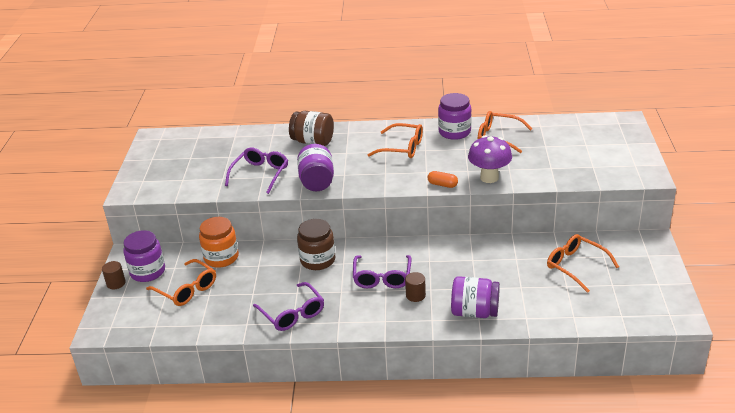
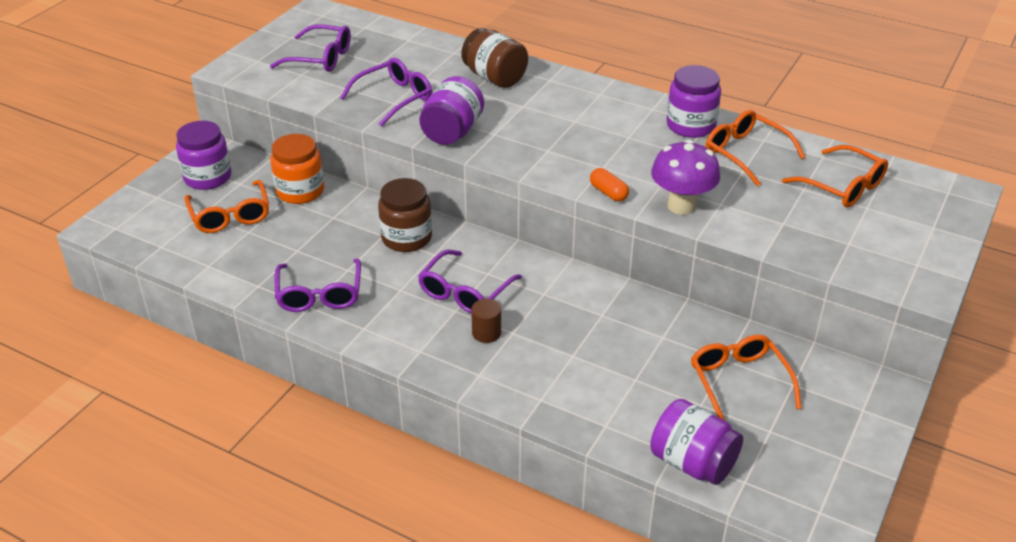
camera: 25 degrees right, 5 degrees up
(116, 283) = (164, 178): brown cylinder -> none
(186, 165) = (320, 58): none -> purple glasses
(402, 148) = (600, 124): orange glasses -> orange glasses (842, 186)
(474, 312) = (543, 387): purple jar -> purple jar (692, 462)

